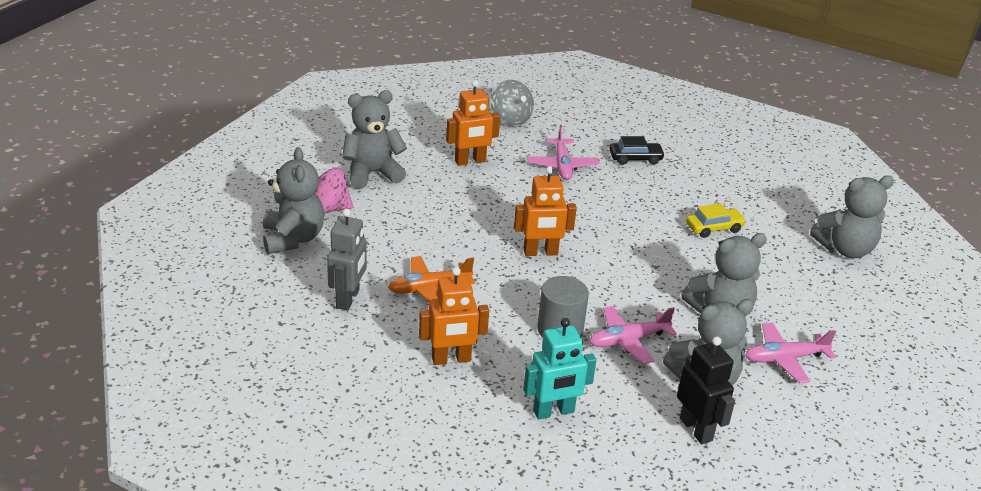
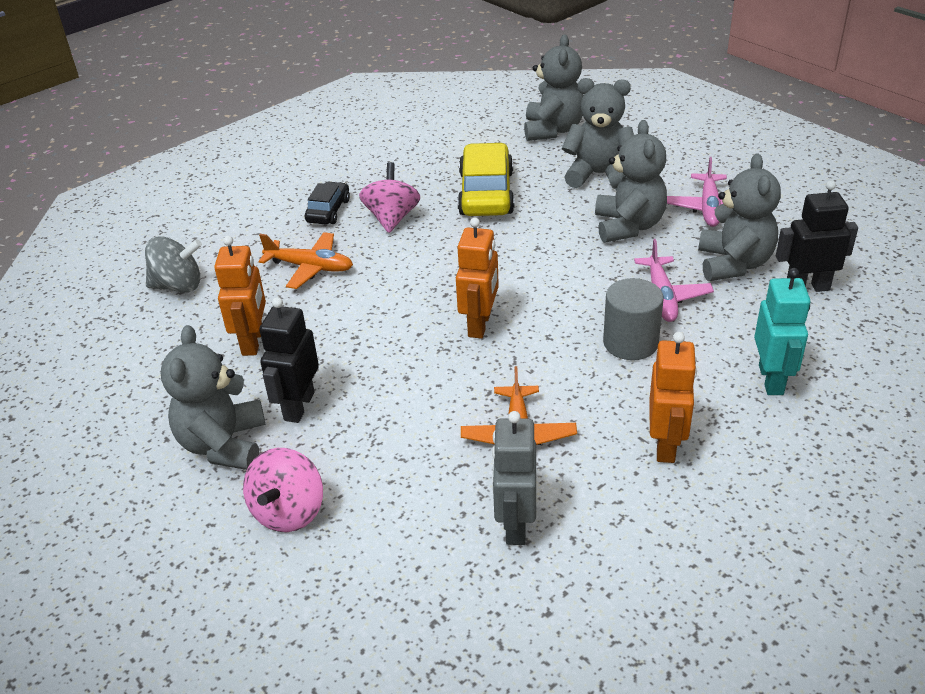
camera: 65 degrees left, 5 degrees up
(293, 239) = (345, 566): grey teddy bear -> grey teddy bear (599, 175)
(348, 299) = (515, 524): grey robot -> grey robot turned 120 degrees counterclockwise
(418, 193) = (298, 406): none -> black robot
(562, 166) = (310, 267): pink plane -> orange plane
(646, 189) = (392, 218): none -> pink spinning top
(714, 228) = (486, 193): yellow car -> yellow car, size x1.78

